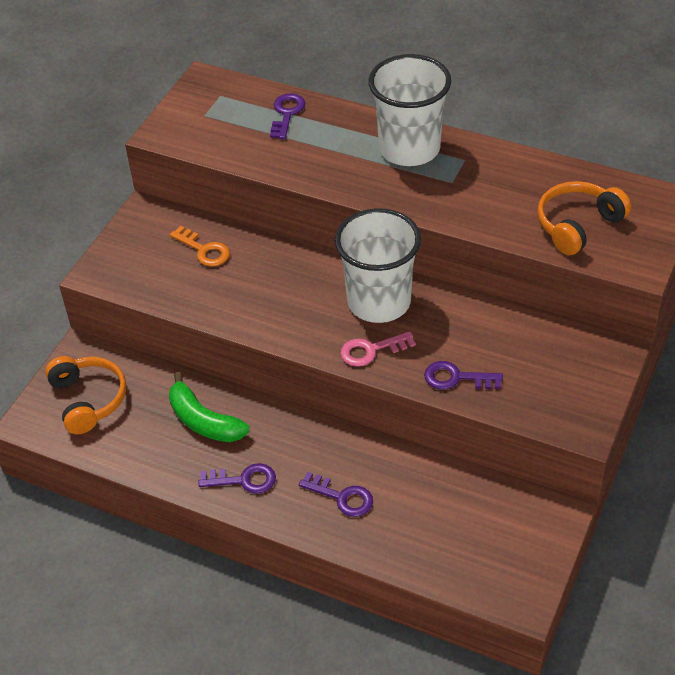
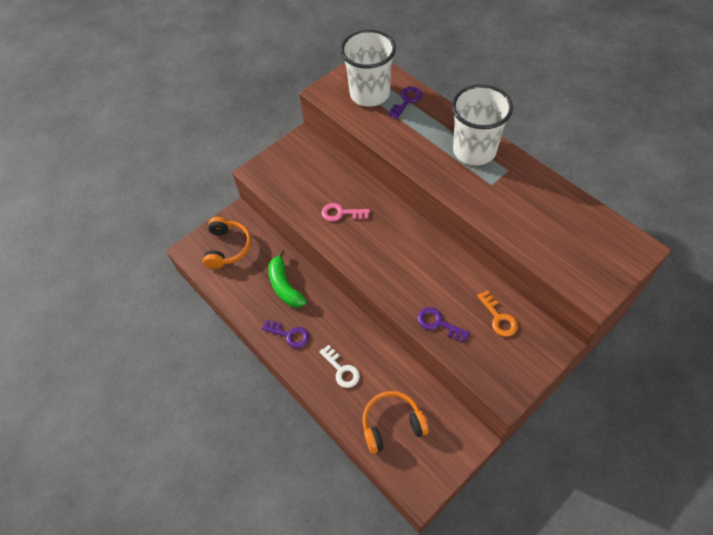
camera: 25 degrees right, 10 degrees up
(204, 250) = (324, 176): orange key -> orange key (498, 317)
(342, 497) = (341, 370): purple key -> white key
(371, 350) = (393, 283): pink key -> pink key (341, 213)
(379, 302) = (414, 249): white cup -> white cup (369, 94)
(578, 225) = (564, 247): orange headphones -> orange headphones (392, 425)

